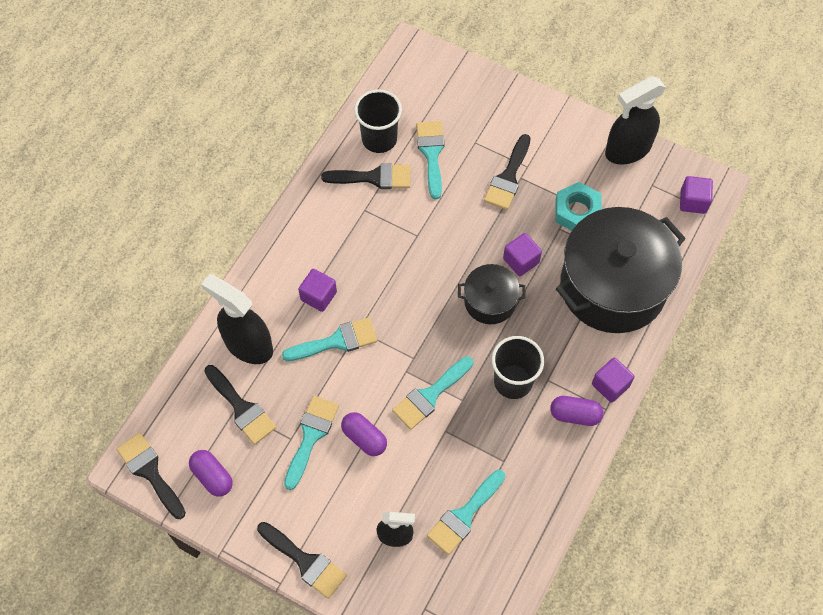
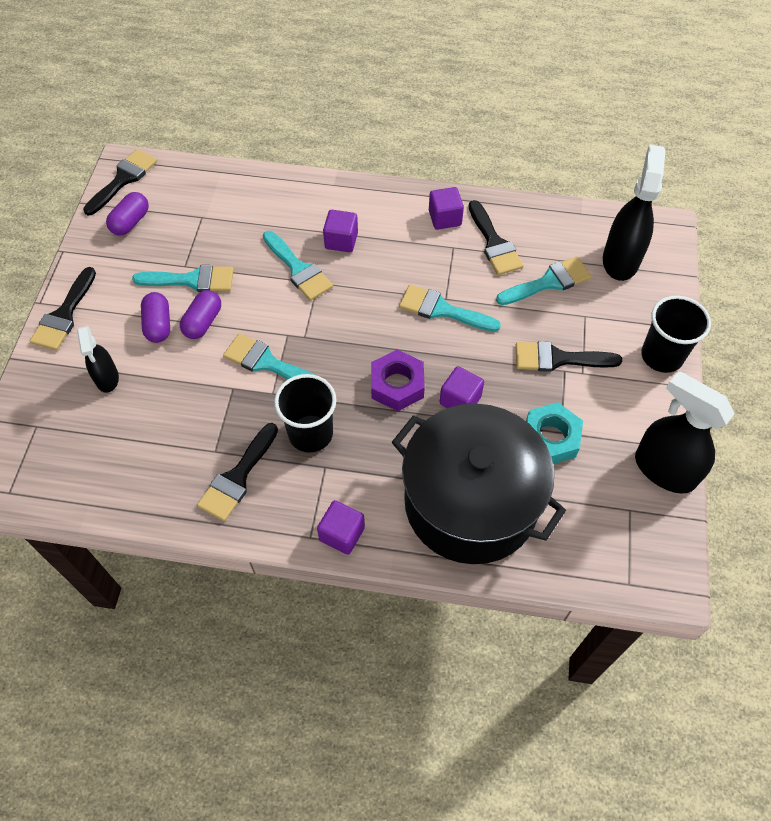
camera: 70 degrees right, 5 degrees down
(241, 408) = (204, 221): black brush -> black brush (237, 477)
(248, 345) = (269, 205): black spray bottle -> black spray bottle (620, 260)
(379, 139) = (541, 234): black cup -> black cup (662, 356)
(464, 515) = (143, 432): turquoise brush -> turquoise brush (442, 310)
(490, 301) = (397, 385): black pot -> purple nut
(575, 415) = (291, 506): purple capsule -> purple capsule (158, 325)
(693, 201) = (632, 564): purple cube -> purple cube (445, 218)

